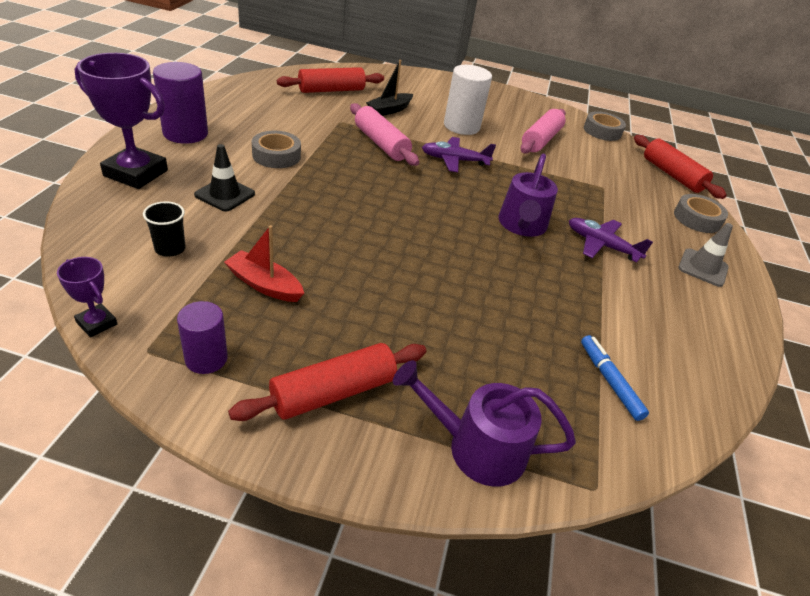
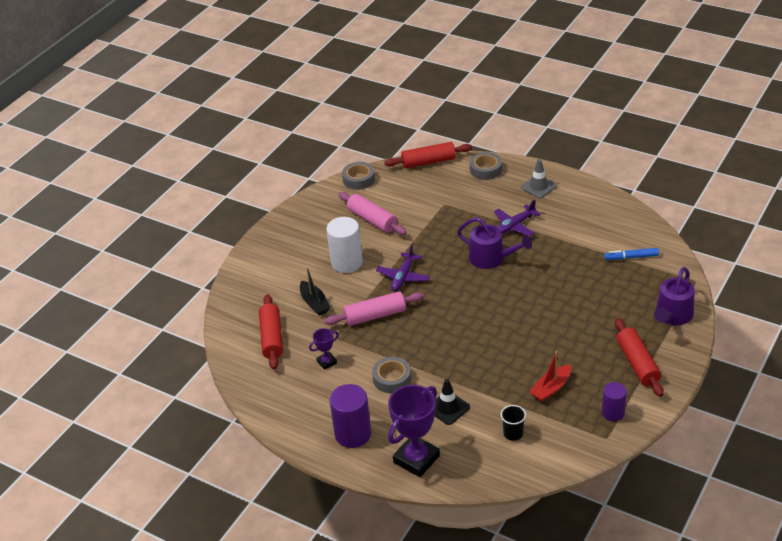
camera: 65 degrees left, 0 degrees up
(97, 323) = (584, 461): purple trophy -> purple trophy (327, 362)

